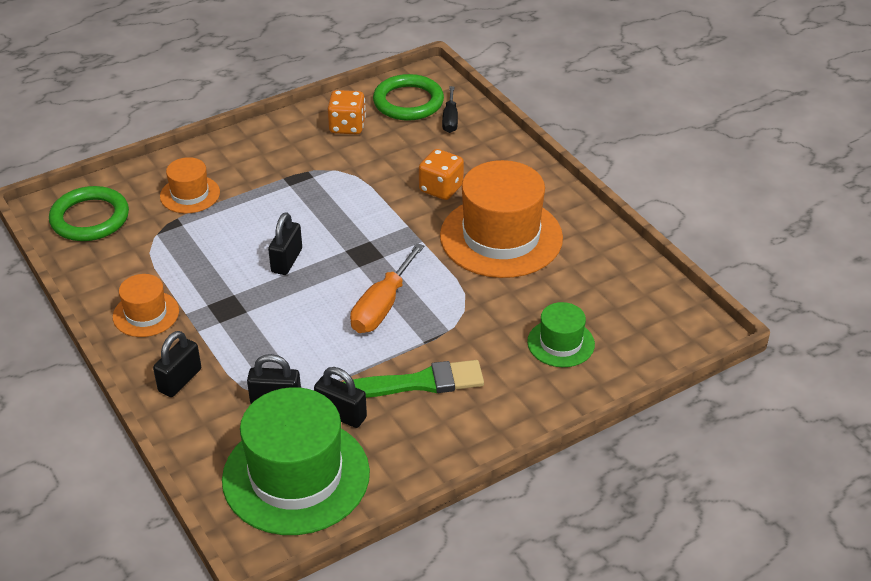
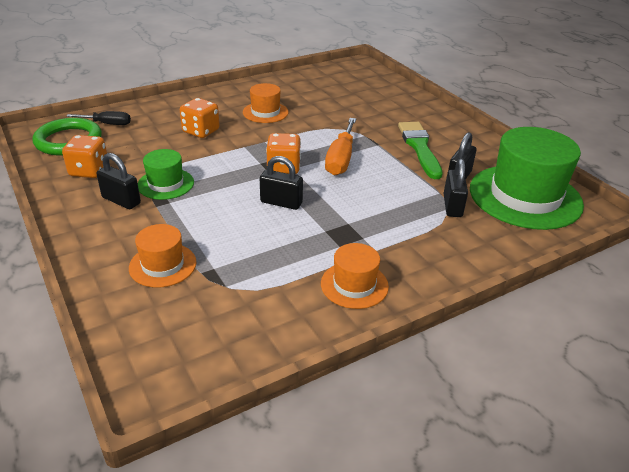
camera: 90 degrees left, 5 degrees down
(90, 218) = (183, 345): green ring -> none
(180, 380) = (441, 257): black padlock -> black padlock (121, 200)
(359, 259) = (283, 168): none -> orange dice
(382, 306) = (340, 159): orange screwdriver -> orange screwdriver turned 75 degrees clockwise
(501, 237) = (265, 112): orange hat -> orange hat, size x0.50
(561, 343) = (374, 100): green hat -> green hat (166, 184)

